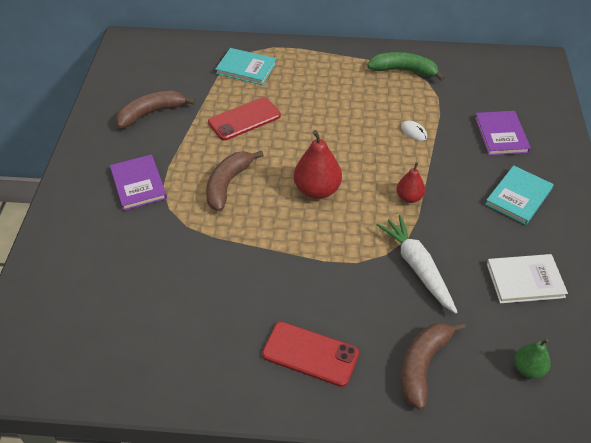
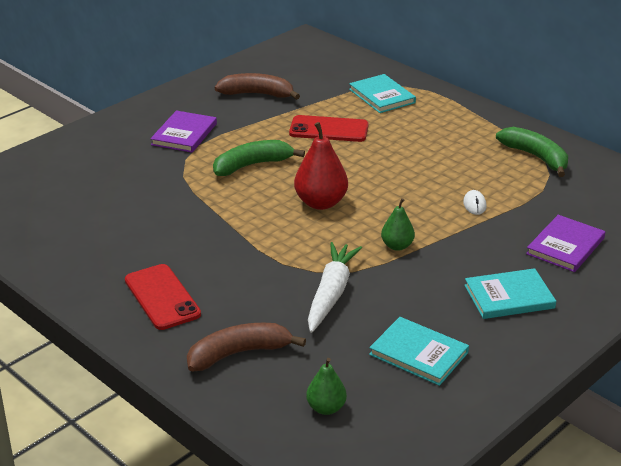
camera: 40 degrees right, 15 degrees down
(228, 184) = (252, 165): brown banana -> green banana
(409, 197) = (397, 246): red pear -> green pear
(525, 280) = (418, 354): white book -> turquoise book

